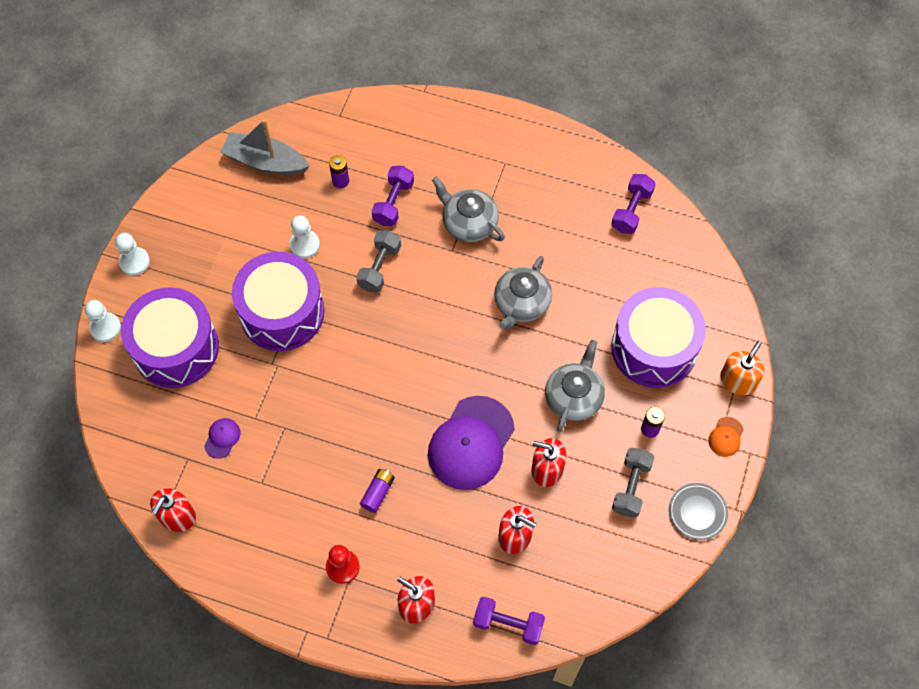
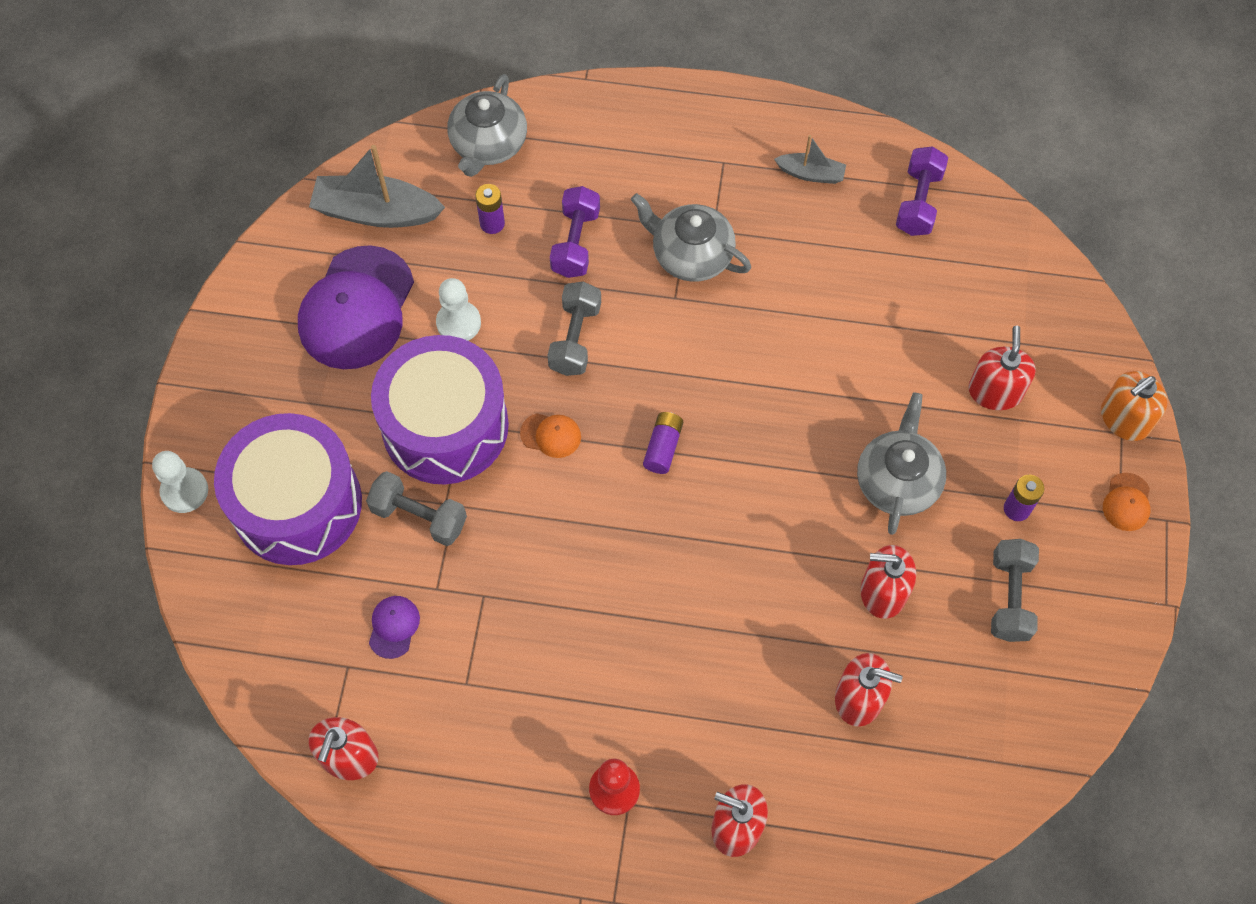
camera: 10 degrees left, 0 degrees up
(134, 262) = (210, 387): white pawn -> none
(253, 369) = (419, 516): none -> grey dumbbell
(350, 329) = (551, 435): none -> orange cap
(377, 493) = (643, 669): purple battery -> purple battery (663, 447)
(471, 443) = (764, 572): purple cap -> purple cap (356, 308)
(508, 624) = (878, 831): purple dumbbell -> none
(521, 303) = (792, 358): grey teapot -> grey teapot (488, 144)
(562, 180) = (810, 174): none -> grey boat
(654, 348) = (995, 391): purple drum -> red soap dispenser
(697, 512) = (1112, 618): grey plate -> none
(738, 380) = (1124, 419): orange soap dispenser -> orange soap dispenser turned 150 degrees counterclockwise

